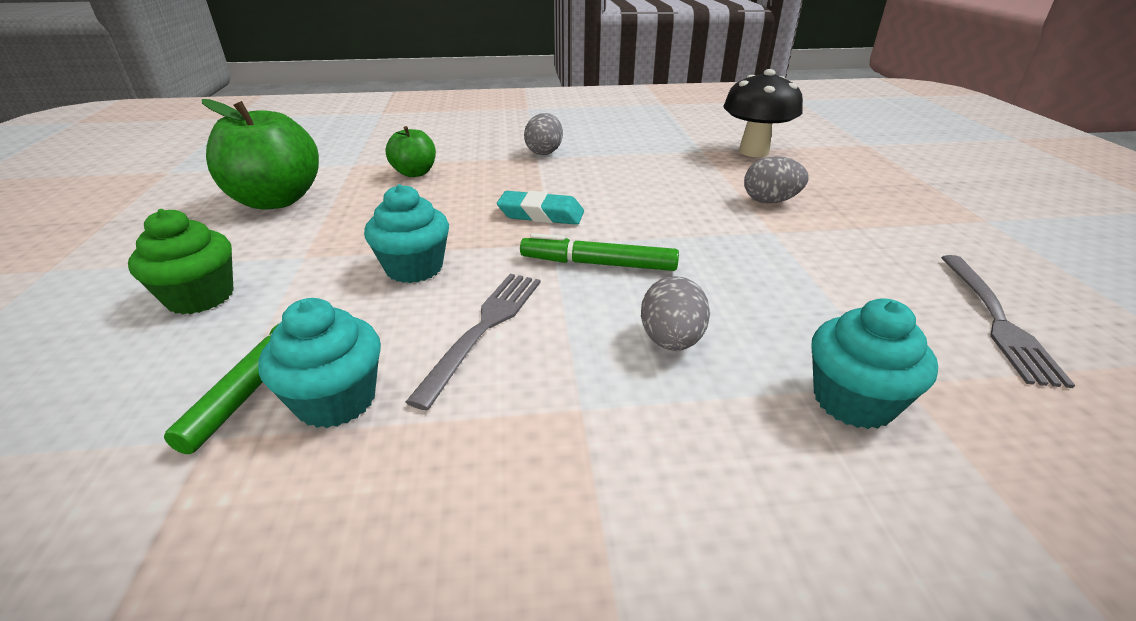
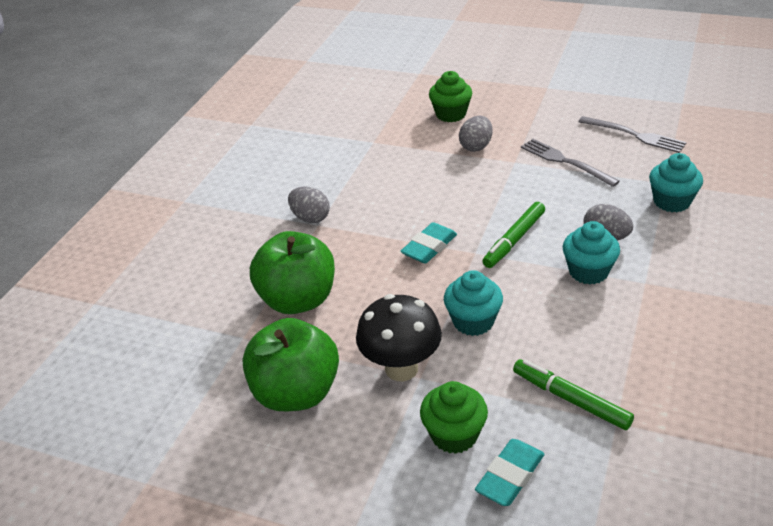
camera: 60 degrees left, 5 degrees up
(112, 353) = (510, 476): none -> turquoise eraser
(336, 400) = (604, 369): turquoise cupcake -> turquoise cupcake (588, 271)
(414, 173) = (298, 300): green apple -> green apple, size x1.84
(485, 327) = (561, 301): grey fork -> grey fork (564, 161)
(753, 151) = (394, 121): black mushroom -> black mushroom (401, 368)
(814, 175) = (451, 114): none -> green cupcake

